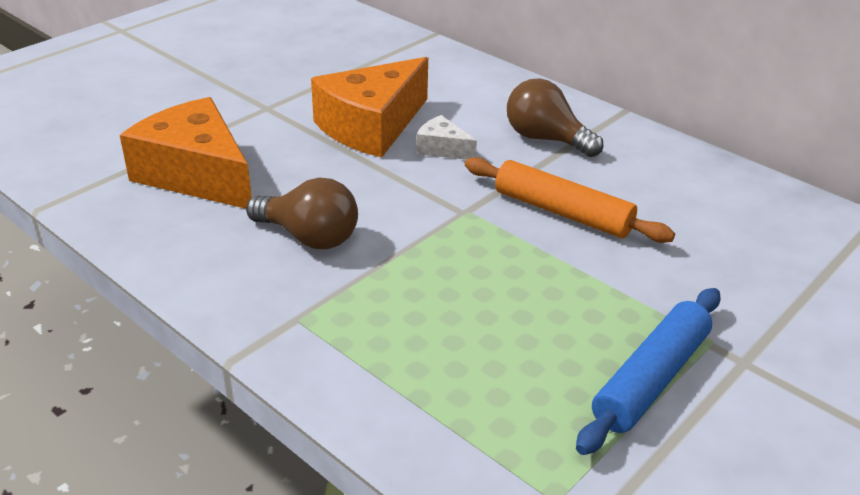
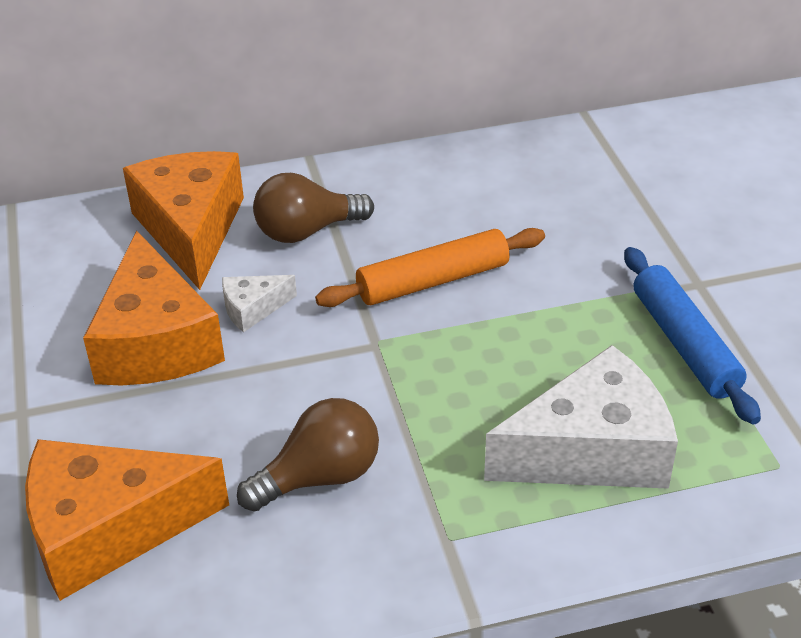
camera: 55 degrees left, 5 degrees up
(459, 364) = (592, 450): none -> white cheese
(491, 97) = (191, 229): none -> orange cheese

